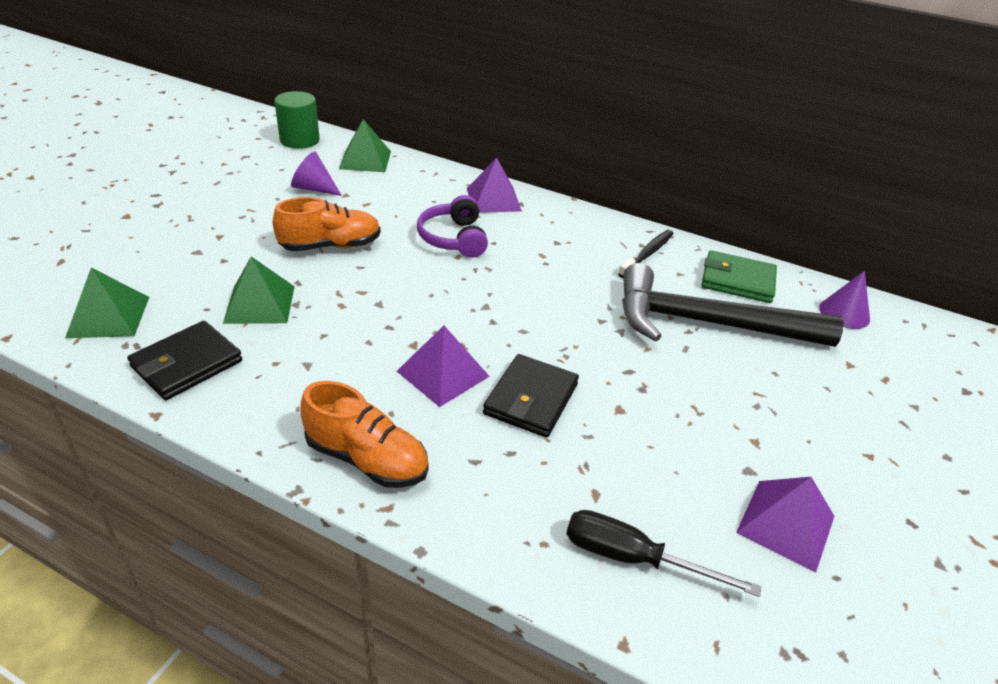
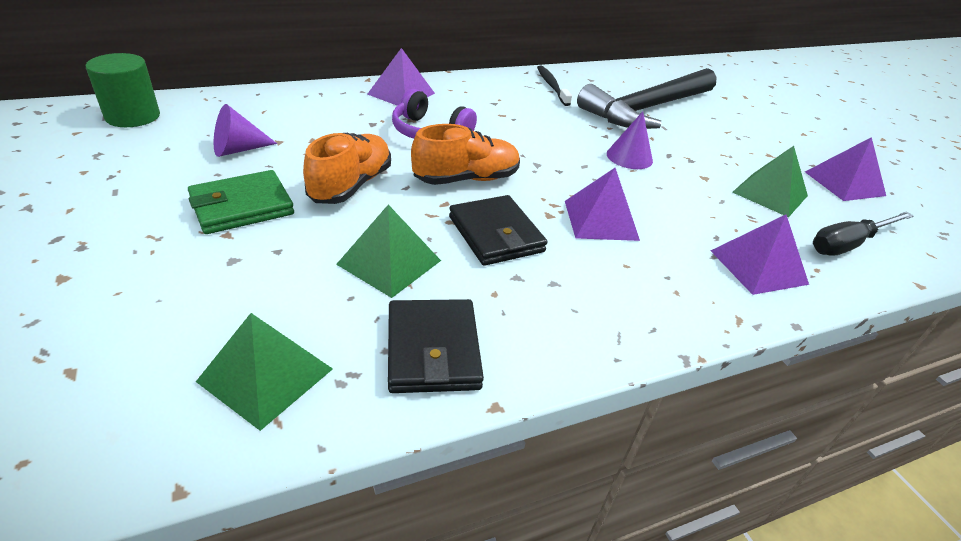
camera: 50 degrees left, 0 degrees up
(365, 160) = (238, 107): green pyramid -> green pyramid (770, 194)
(367, 459) = (674, 303): orange shoe -> orange shoe (466, 179)
(491, 496) = (758, 267): none -> purple pyramid
(531, 399) = (666, 201): black wallet -> black wallet (496, 234)
(737, 280) = (615, 79): green wallet -> green wallet (242, 206)
(844, 313) = (679, 74): purple cone -> purple cone (629, 157)

